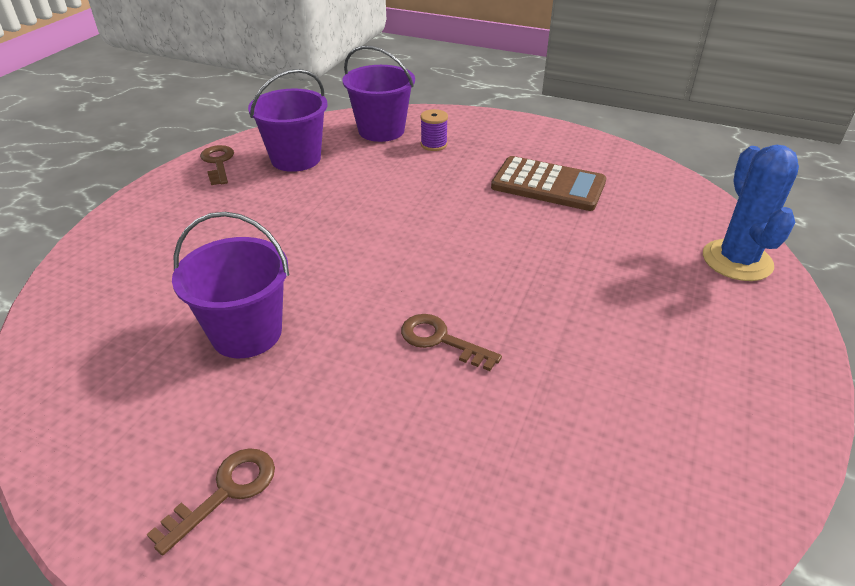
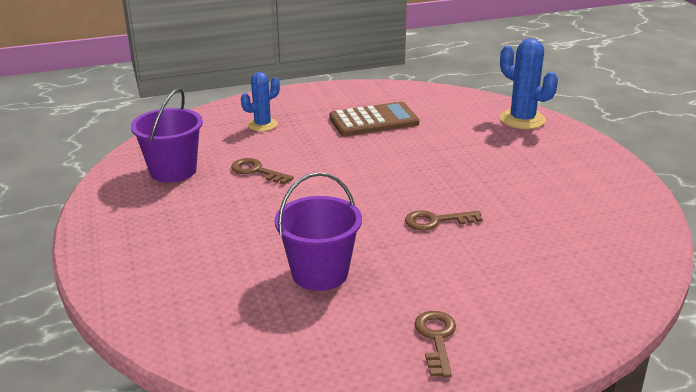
camera: 40 degrees left, 10 degrees down
(218, 163) = (111, 197): brown key -> brown key (256, 171)
(381, 130) = (208, 130): purple bucket -> none
(434, 144) = (262, 125): purple spool -> blue cactus

